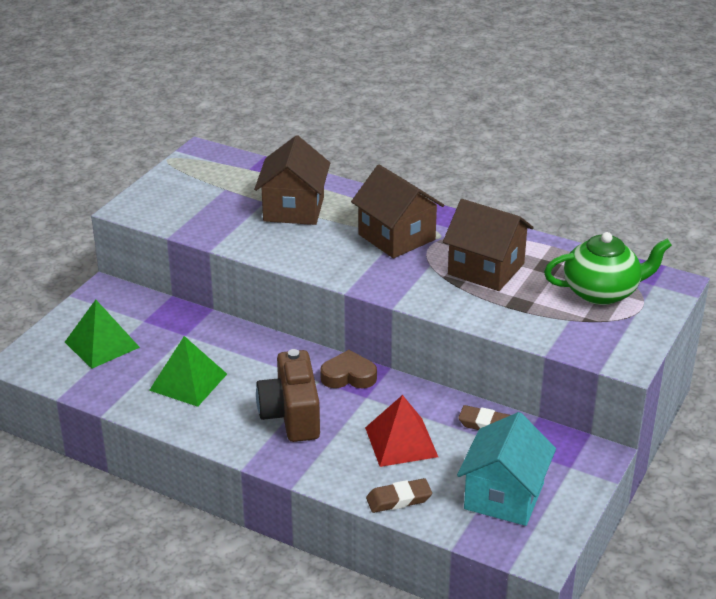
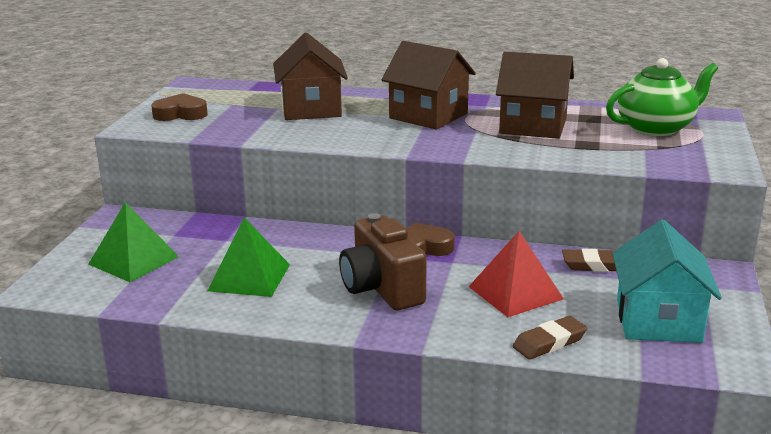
camera: 15 degrees left, 10 degrees down
(174, 196) = (180, 114): none -> brown heart

